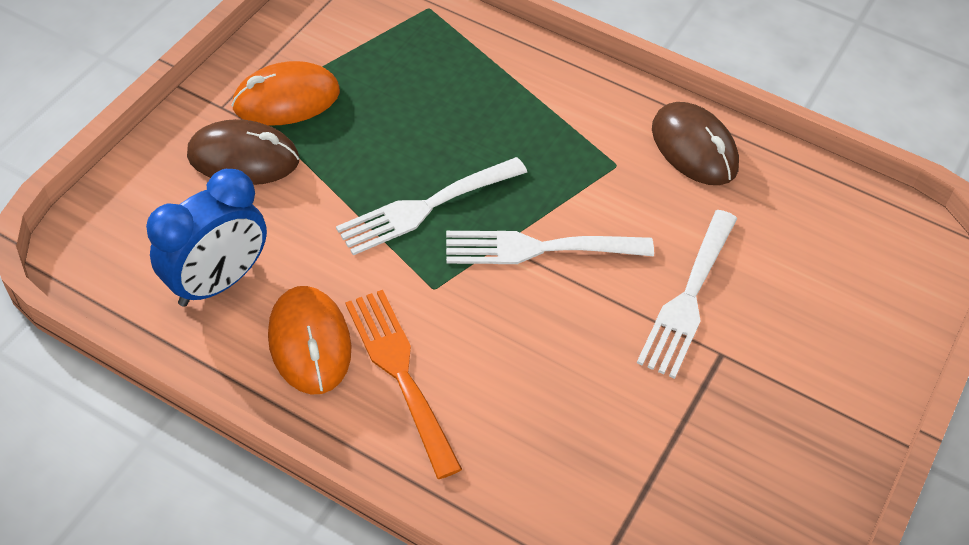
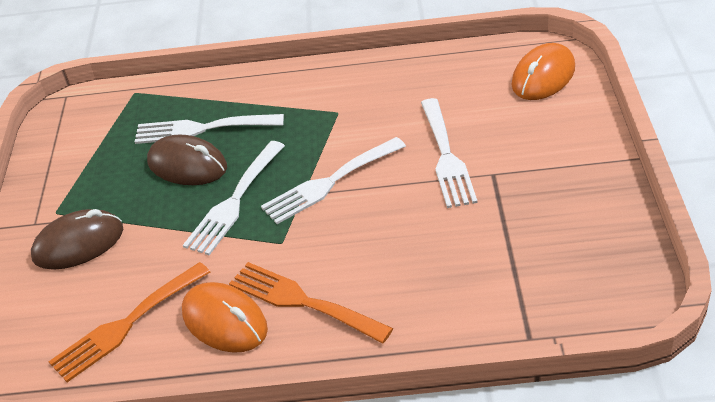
camera: 25 degrees left, 10 degrees down
(218, 282) = (126, 325): blue clock -> orange fork
(286, 99) = (79, 194): orange mouse -> orange mouse (543, 76)
(461, 96) = (202, 129): none -> white fork
(694, 148) = (377, 78): brown mouse -> brown mouse (187, 165)

